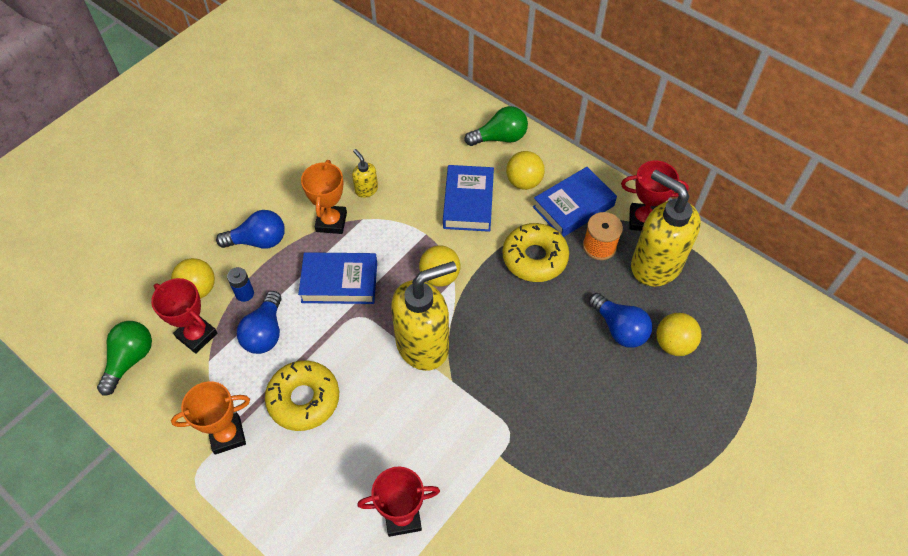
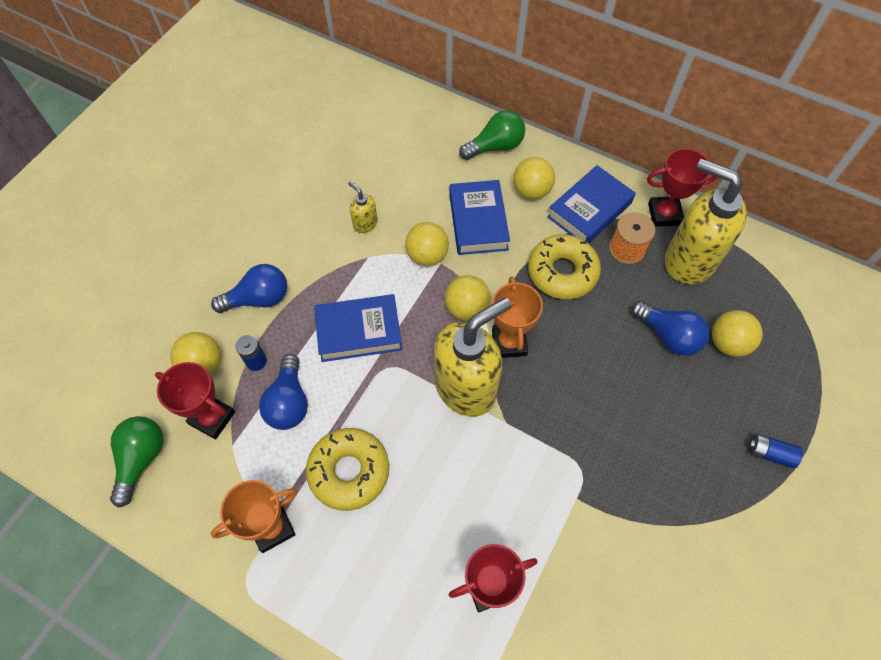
camera: 10 degrees left, 5 degrees up
(331, 222) = (335, 265): orange trophy -> orange trophy (509, 343)
(415, 225) = (427, 256): none -> yellow ball
(688, 447) = (770, 454): none -> blue battery

